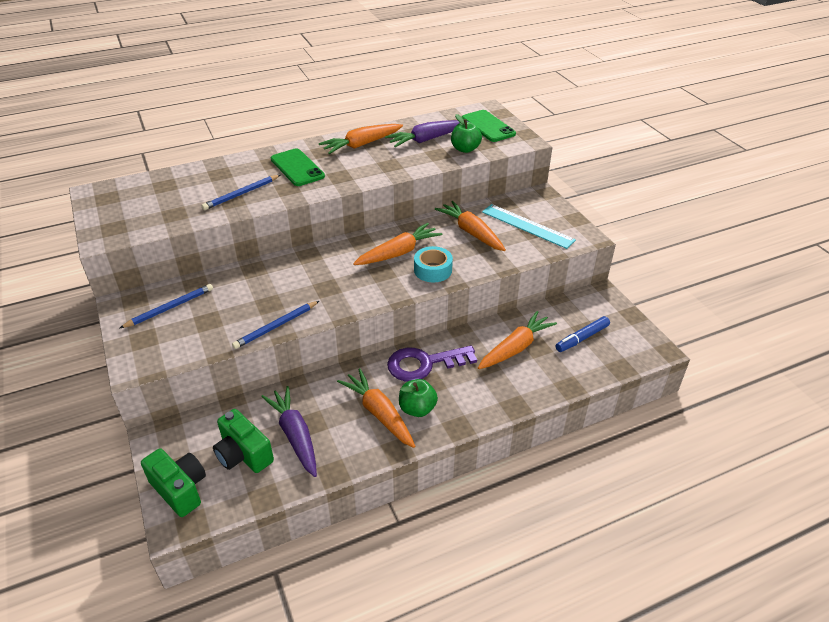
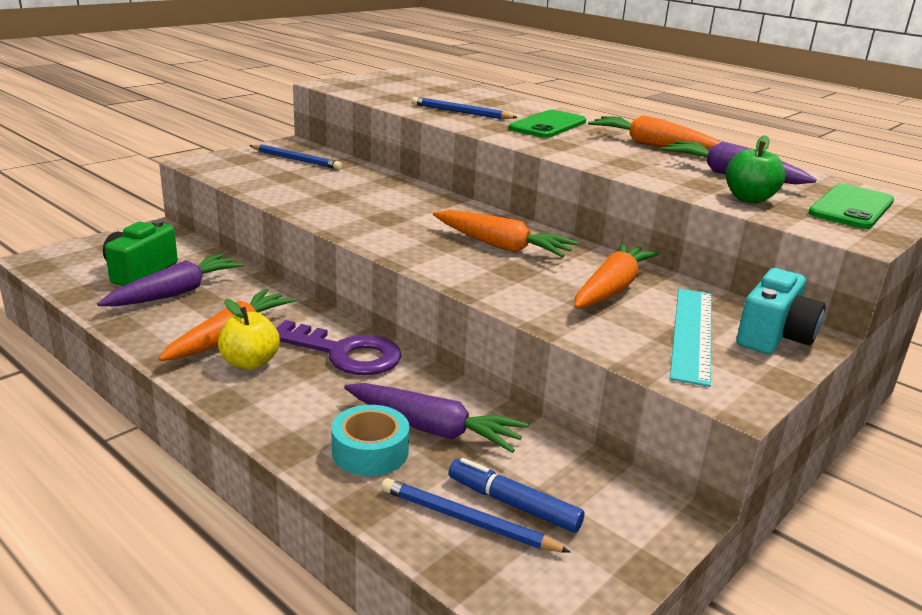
camera: 65 degrees right, 15 degrees down
(180, 489) = (85, 252): green camera -> none
(276, 326) = (295, 204): blue pencil -> blue pencil (468, 520)
(417, 409) = (250, 362): green apple -> yellow apple
(424, 364) = (345, 353): purple key -> purple key turned 150 degrees clockwise
(433, 270) = (484, 273): turquoise tape -> turquoise tape (370, 451)
(516, 347) = (434, 429): orange carrot -> purple carrot
(538, 204) = (774, 336): none -> turquoise camera

